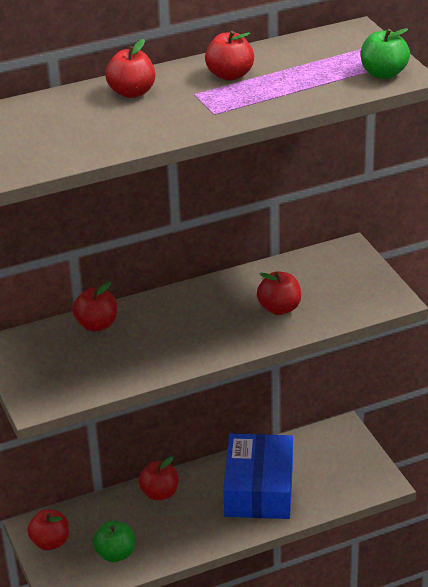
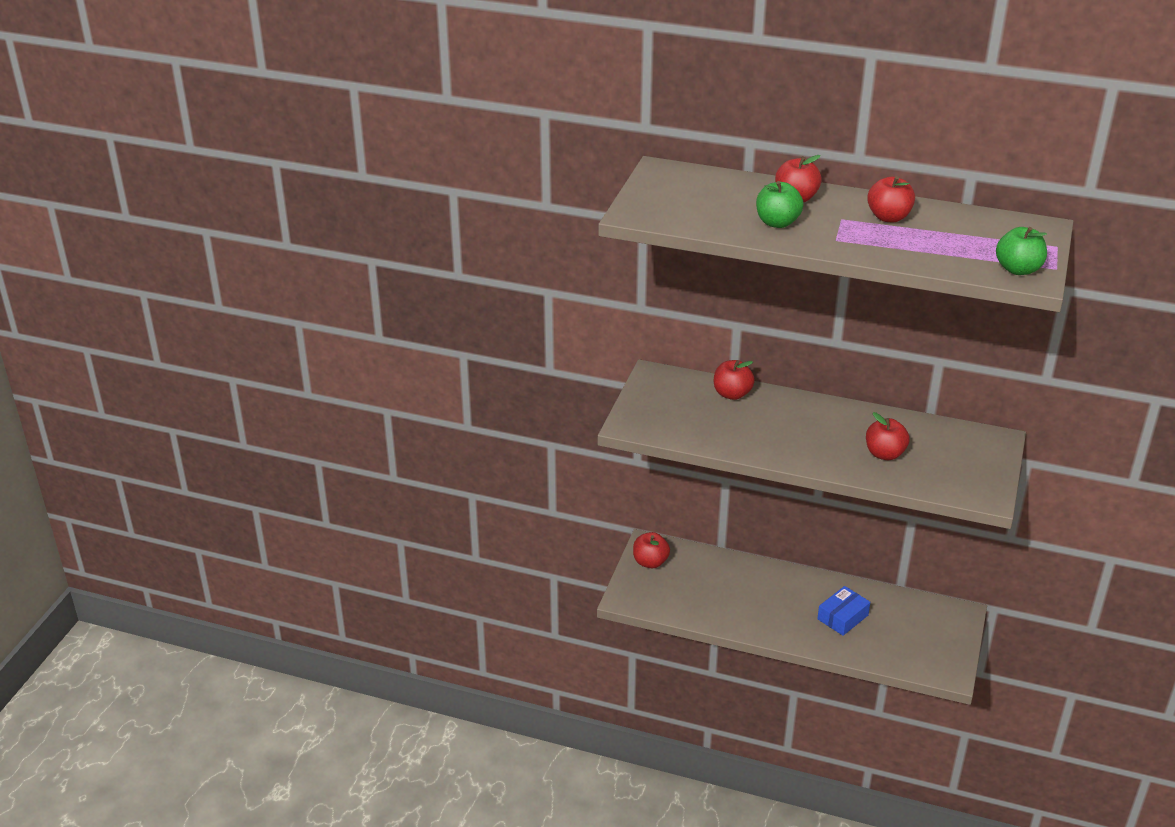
camera: 40 degrees right, 0 degrees up
(115, 554) = (687, 598): green apple -> green apple (777, 223)
(159, 493) = (763, 575): red apple -> none
(259, 489) = (842, 617): blue box -> blue box, size x0.53

